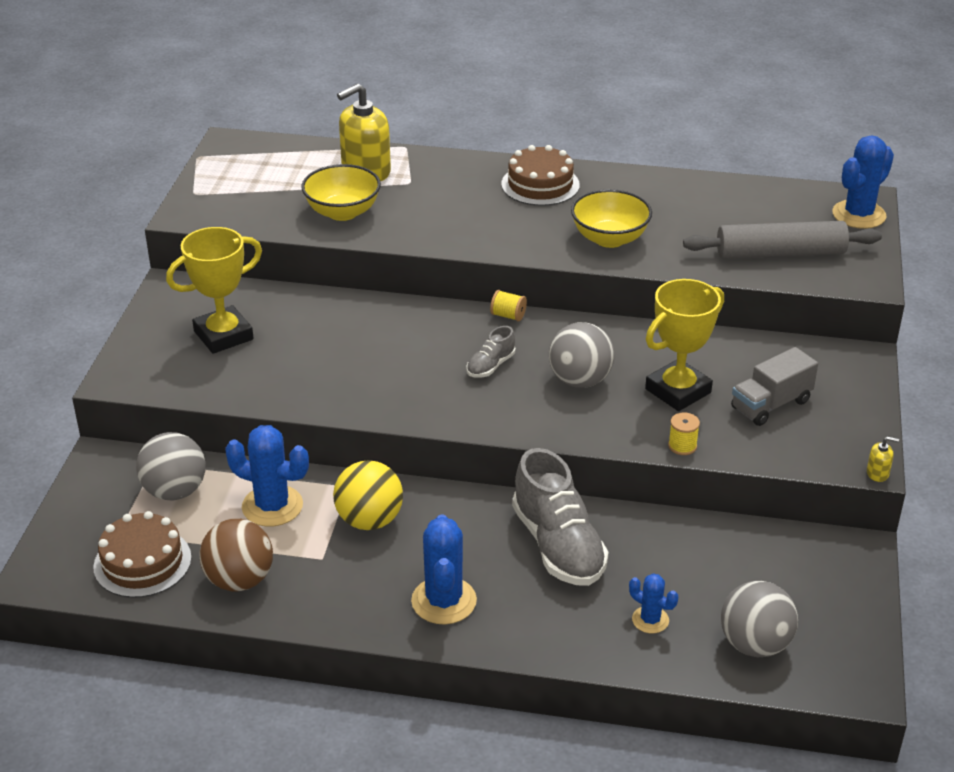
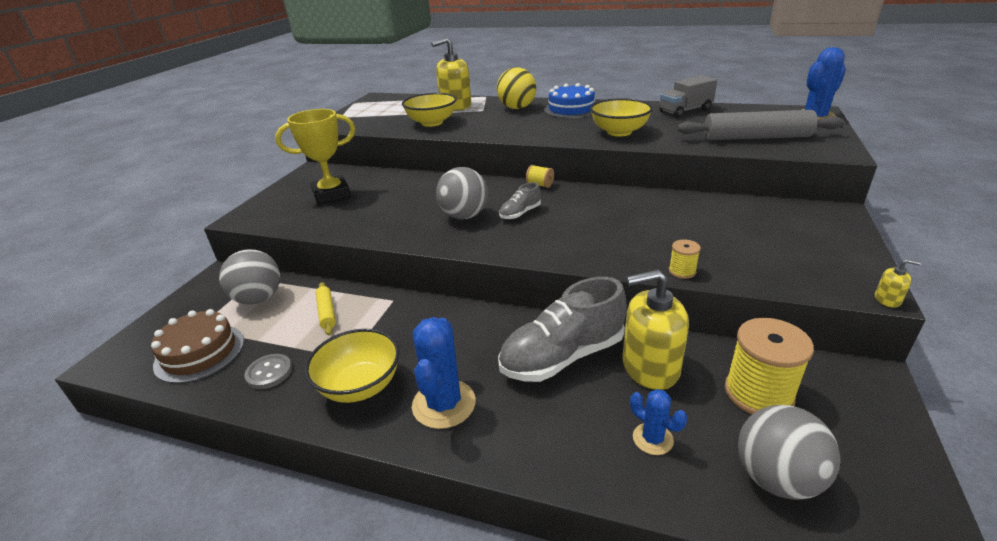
camera: 10 degrees right, 5 degrees down
(239, 580) = (269, 373): brown ball -> grey button
(272, 506) = (327, 313): blue cactus -> yellow rolling pin
(349, 588) = (360, 386): none -> yellow bowl
(369, 520) = (400, 327): yellow ball -> yellow ball (517, 108)
(540, 184) = (571, 109): brown cake -> blue cake
(558, 545) = (562, 356): grey shoe -> grey shoe turned 75 degrees clockwise
(580, 380) = (591, 223): grey ball -> grey ball (464, 216)
(648, 552) = (650, 367): none -> yellow soap dispenser
(678, 391) = (675, 231): yellow trophy -> none
(751, 572) = (758, 393): none -> yellow spool
(771, 404) = (761, 242): grey truck -> grey truck (685, 111)

